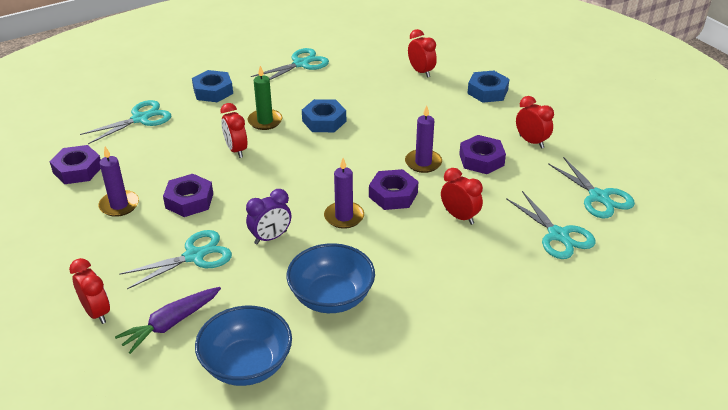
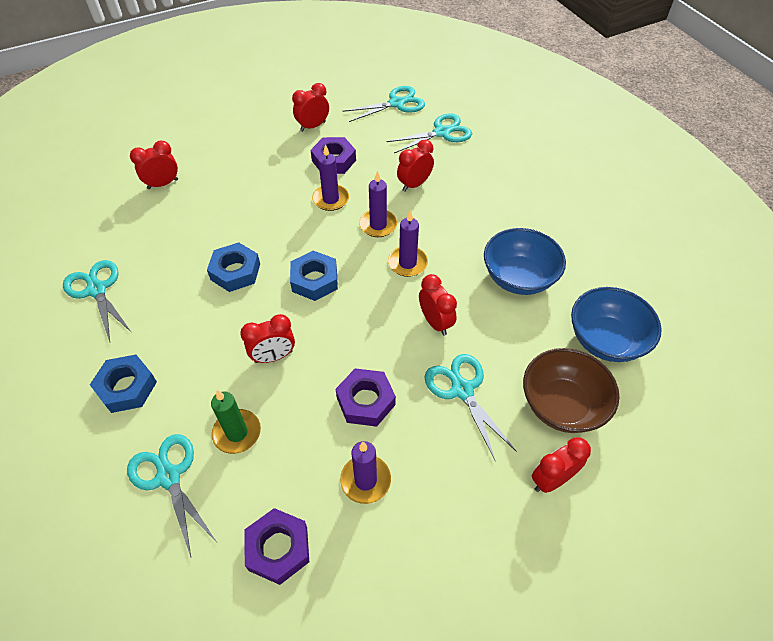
camera: 85 degrees left, 15 degrees up
(171, 324) = (562, 405): purple carrot -> brown bowl
(265, 121) = (219, 328): green candle -> green candle (237, 433)
(270, 237) = (435, 322): purple clock -> red clock
(393, 195) = (378, 225): purple nut -> purple candle
(487, 91) = (220, 141): blue nut -> blue nut (314, 280)

